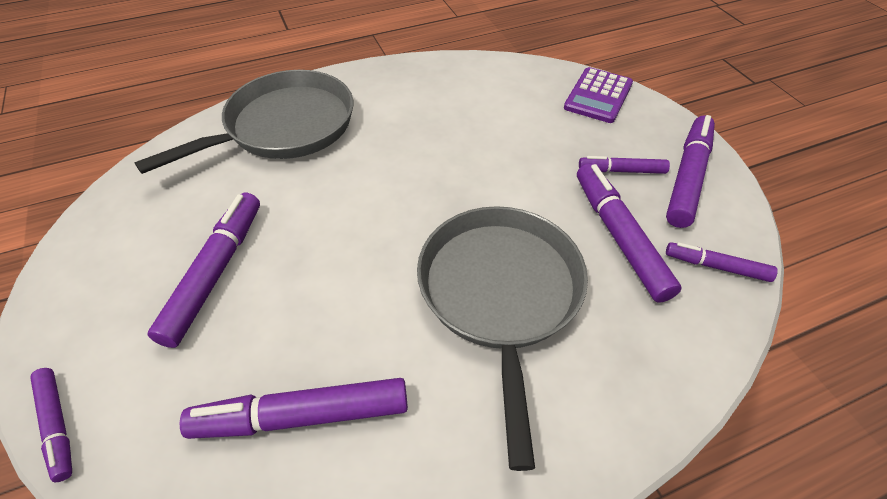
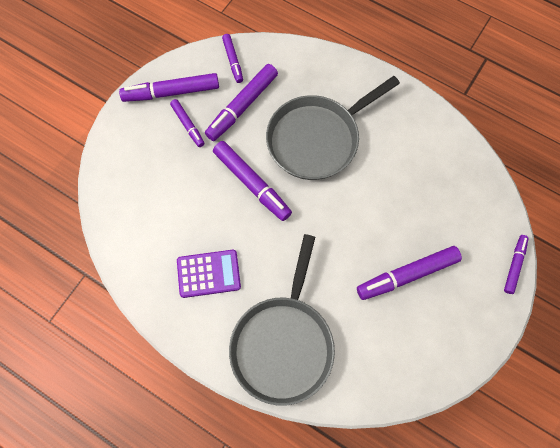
camera: 125 degrees left, 20 degrees up
(284, 127) = (283, 343): grey pan -> grey pan turned 90 degrees counterclockwise
(302, 415) = (432, 176): purple marker -> purple marker (252, 183)
(598, 96) = (117, 168): purple calculator -> purple calculator (208, 273)

